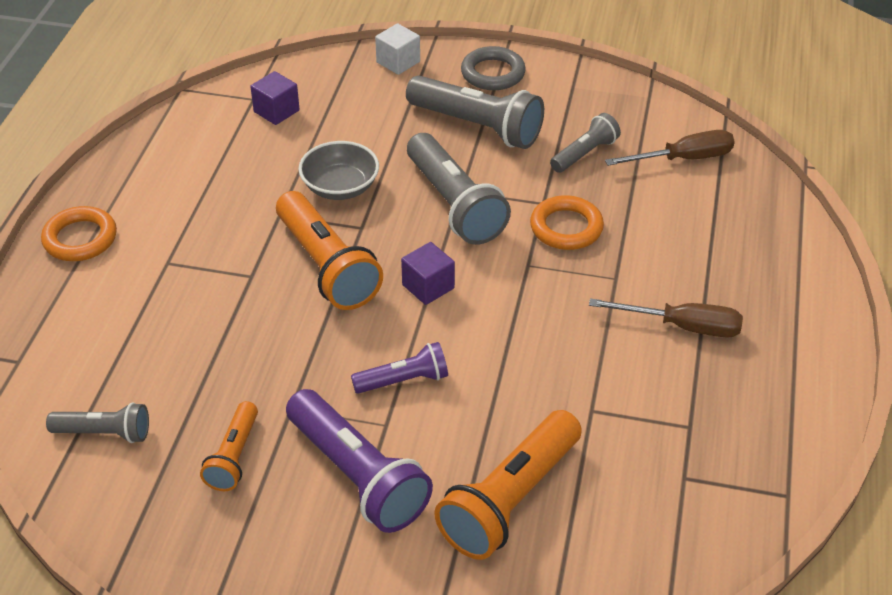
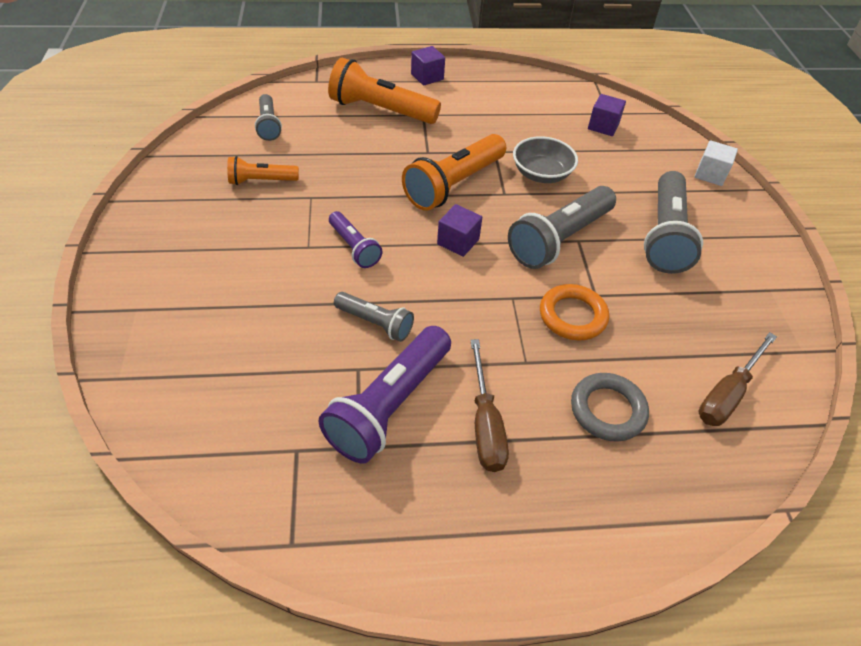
camera: 70 degrees right, 5 degrees up
(80, 239) = (427, 77): orange ring -> purple cube
(357, 475) = (257, 241): purple flashlight -> purple flashlight (390, 405)
(493, 73) = (743, 232): grey ring -> grey ring (607, 410)
(510, 499) = (249, 331): orange flashlight -> orange flashlight (381, 110)
(584, 154) = (680, 313): grey flashlight -> grey flashlight (375, 323)
(684, 159) = (727, 394): brown screwdriver -> brown screwdriver turned 75 degrees clockwise

